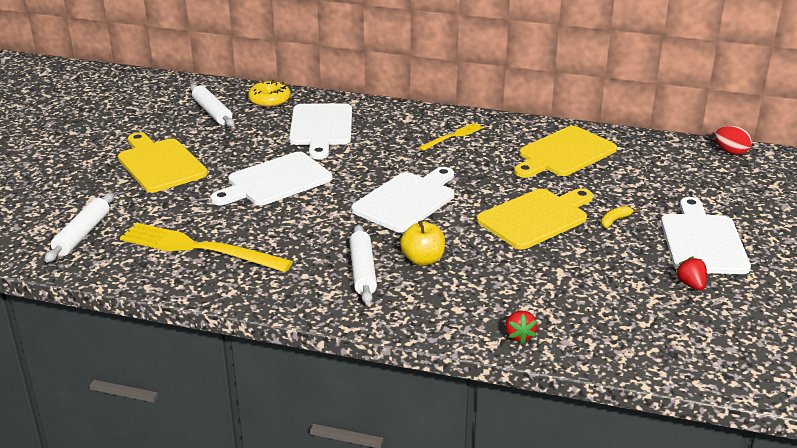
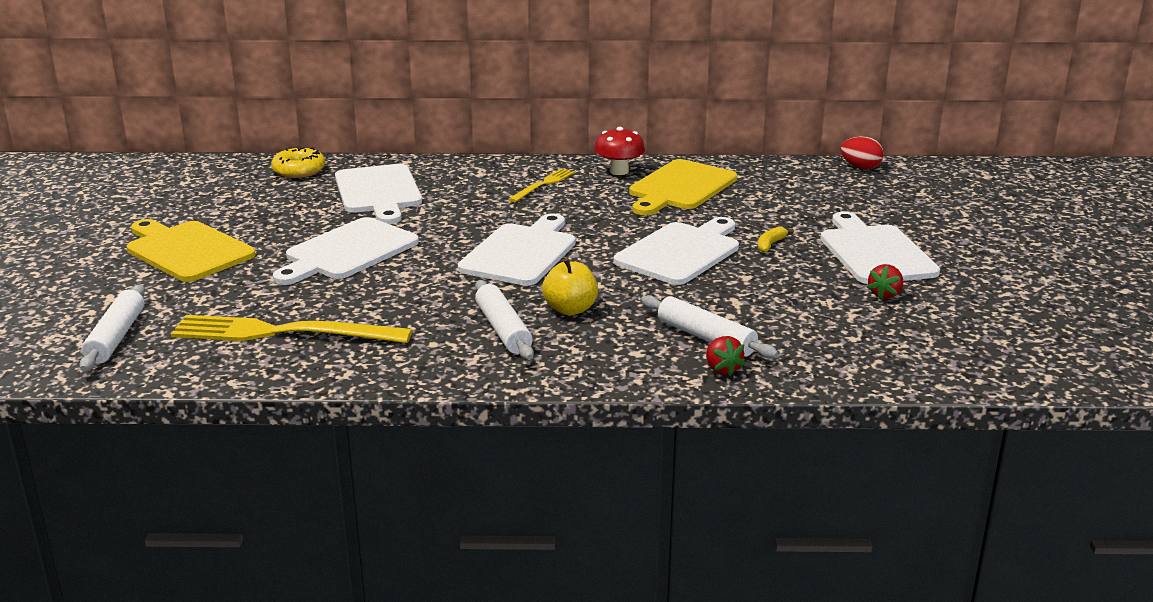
camera: 15 degrees left, 5 degrees down
(212, 112) = (230, 190): white rolling pin -> white rolling pin (706, 337)
(520, 131) = (619, 171): none -> red mushroom
(536, 217) = (680, 252): yellow cutting board -> white cutting board
(691, 285) = (885, 295): red strawberry -> red strawberry turned 120 degrees counterclockwise

